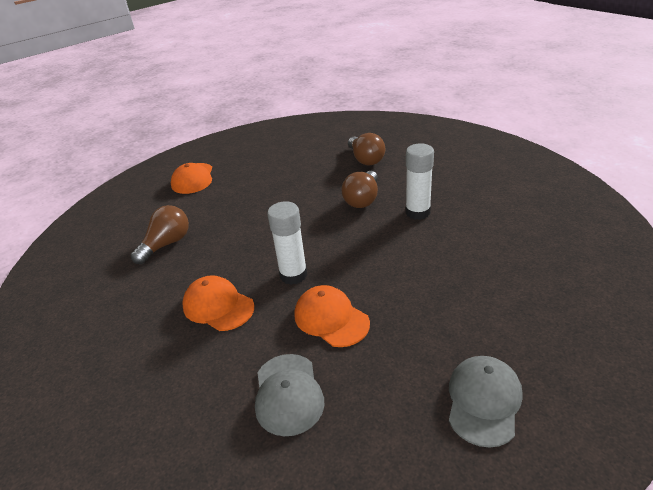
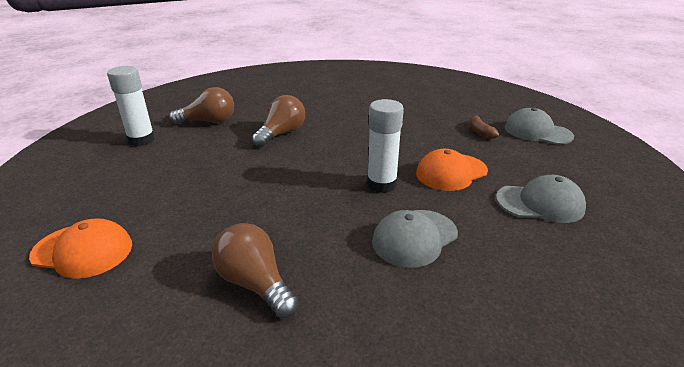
camera: 80 degrees left, 5 degrees down
(218, 306) = (414, 238): orange cap -> grey cap
(362, 199) = (281, 134): brown light bulb -> brown light bulb turned 90 degrees counterclockwise
(417, 212) = (325, 115): white glue stick -> white glue stick (141, 140)
(446, 337) = (480, 132): none -> brown banana

